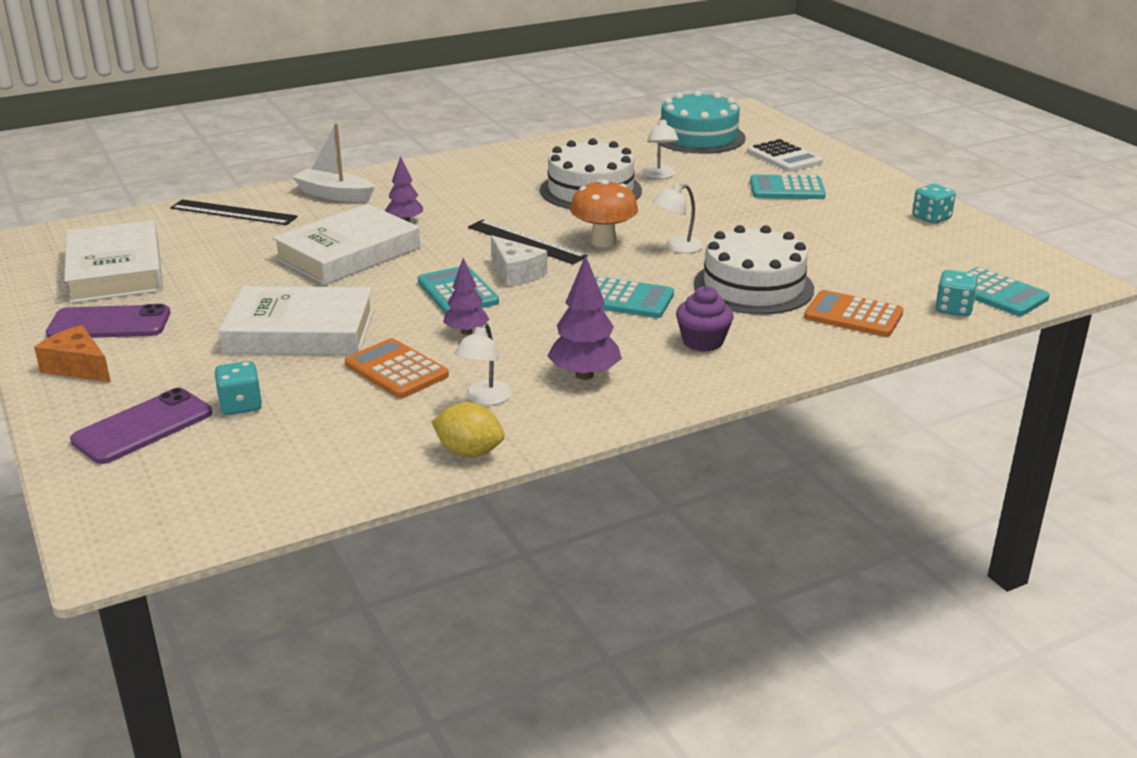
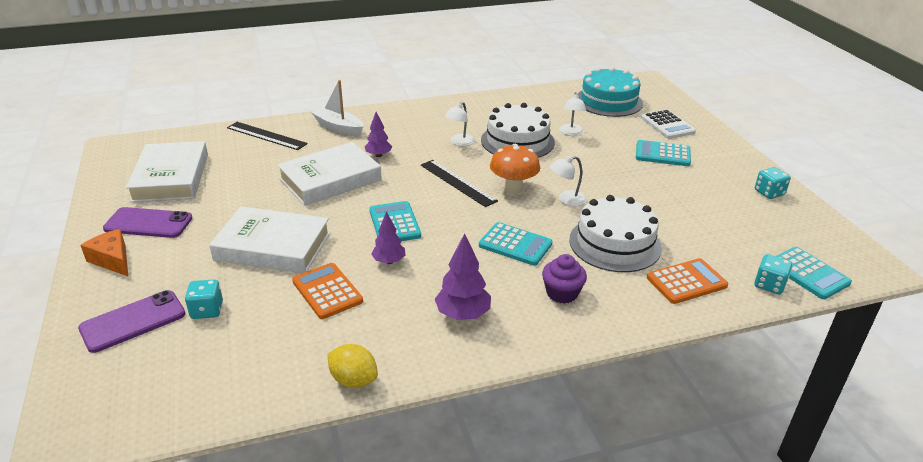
camera: 10 degrees right, 5 degrees up
(484, 399) = (382, 328): white lamp -> white lamp (459, 143)
(516, 273) = (441, 211): white cheese -> none
(853, 315) = (686, 282): orange calculator -> orange calculator turned 120 degrees clockwise

